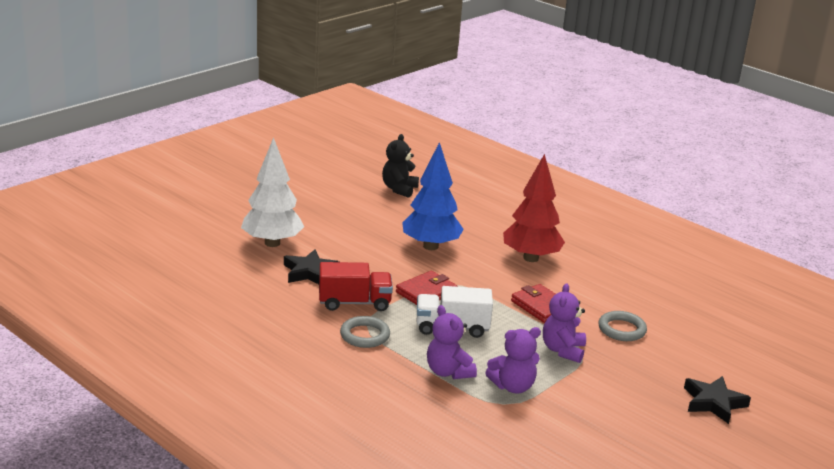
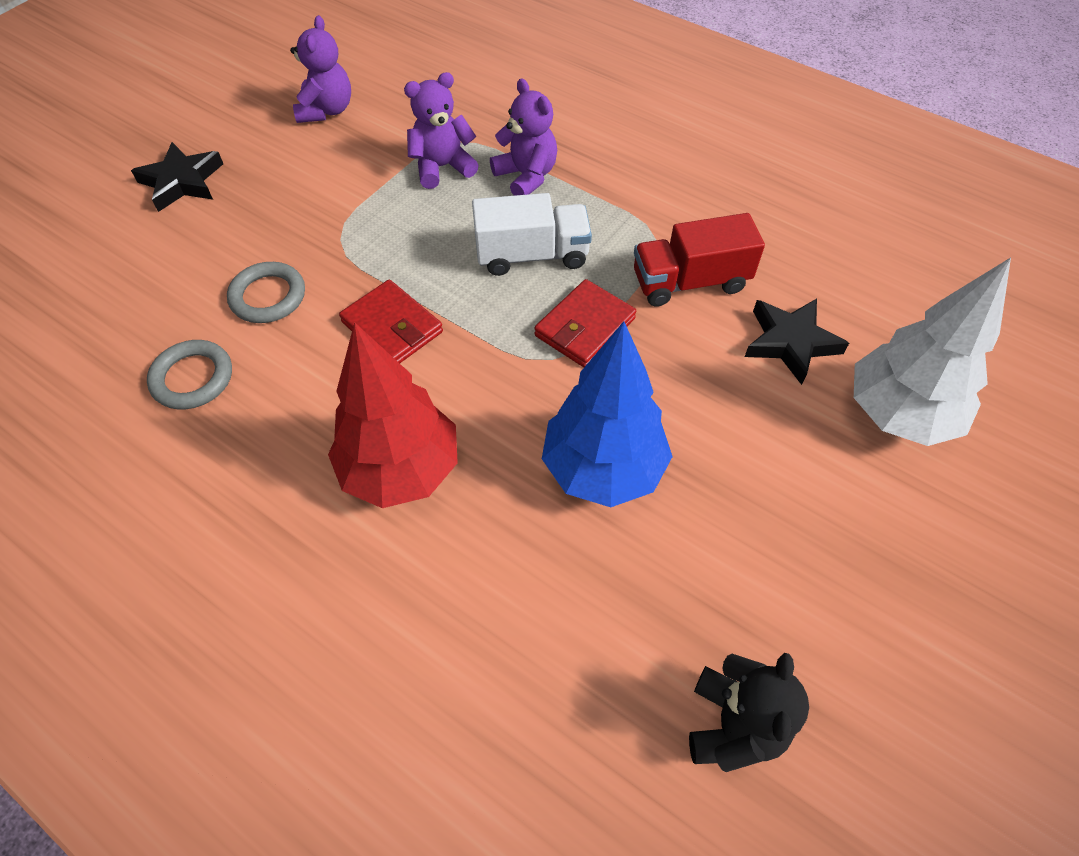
camera: 175 degrees right, 30 degrees up
(365, 335) = (652, 219): grey ring -> grey ring (192, 378)
(563, 350) = (369, 238): purple teddy bear -> purple teddy bear (326, 110)

